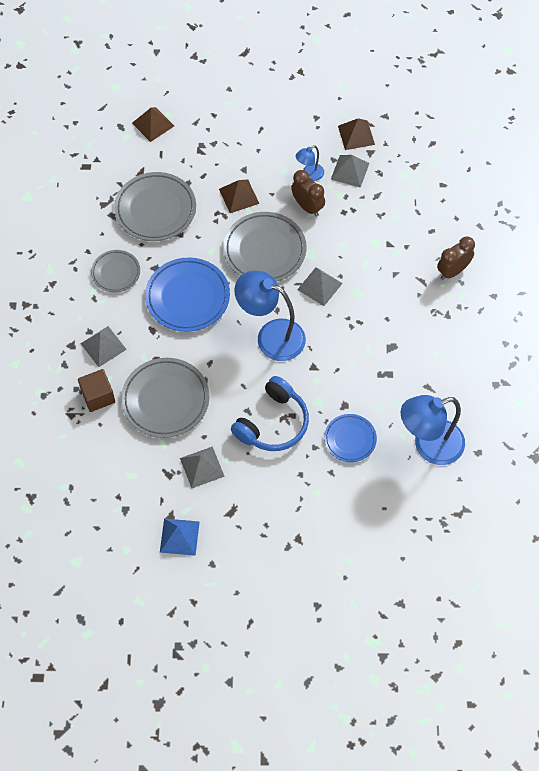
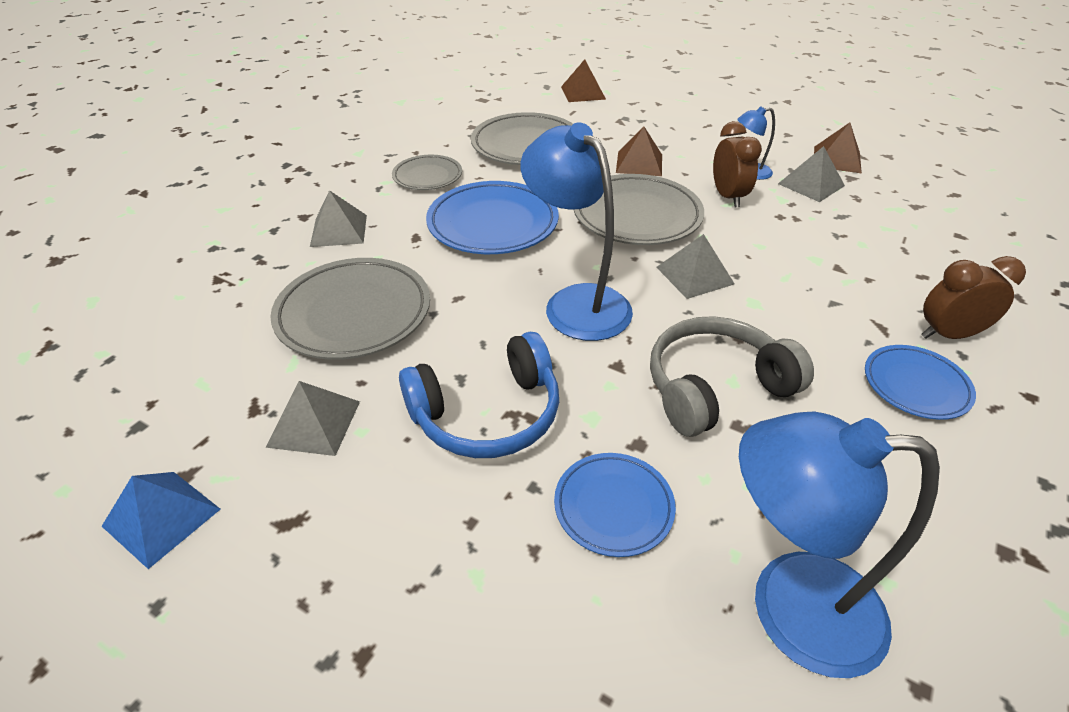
camera: 30 degrees right, 20 degrees down
(98, 396) = (273, 274): brown cube -> none
(362, 358) = (715, 387): none -> grey headphones
(446, 313) = (915, 385): none -> blue plate

